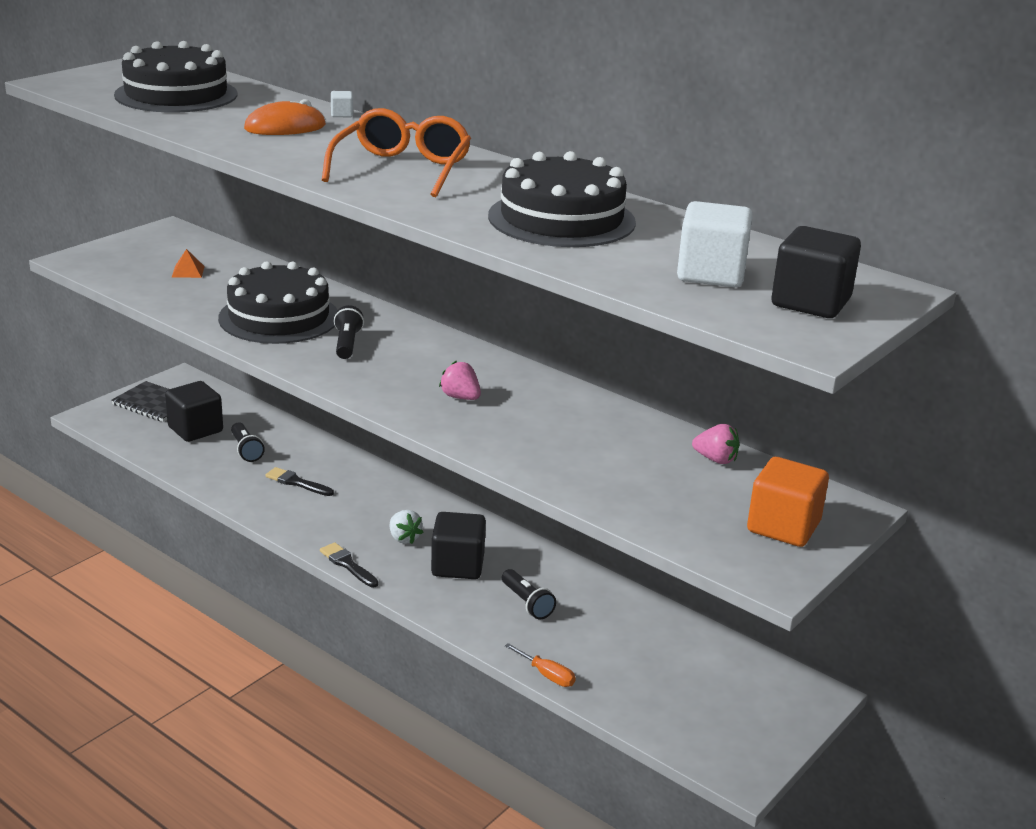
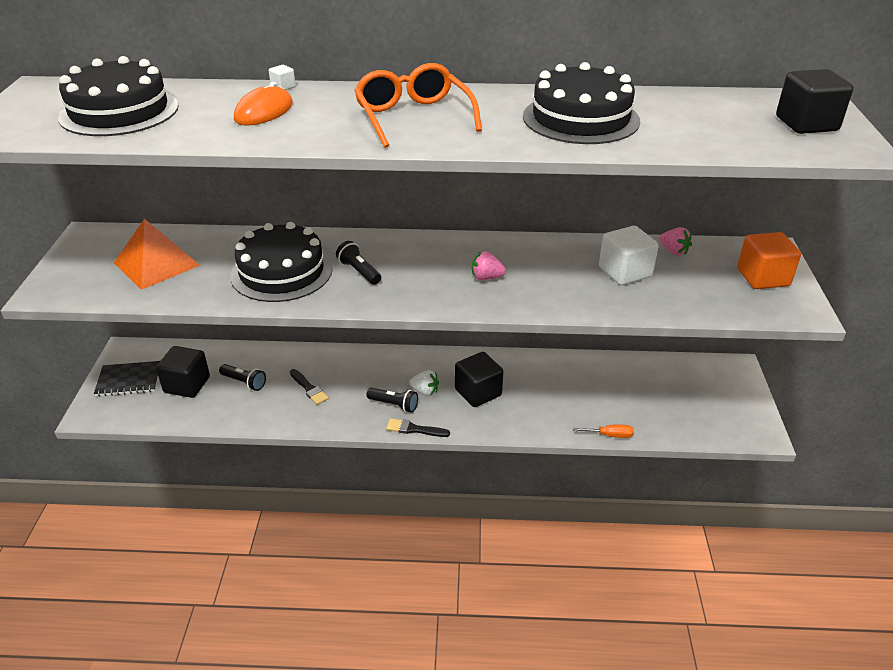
camera: 35 degrees left, 10 degrees up
(188, 271) = (157, 264): orange pyramid -> orange pyramid, size x2.40
(296, 482) = (309, 388): black brush -> black brush turned 120 degrees counterclockwise
(527, 603) = (544, 395): black flashlight -> black flashlight (394, 405)
(711, 274) = (728, 125): white cube -> white cube (625, 272)
(715, 459) = (673, 251): pink strawberry -> pink strawberry turned 60 degrees clockwise

